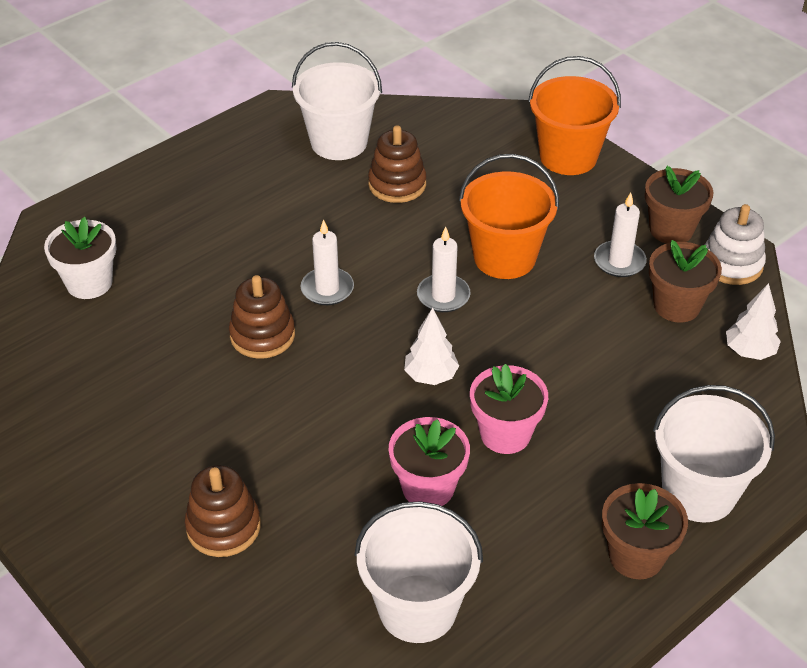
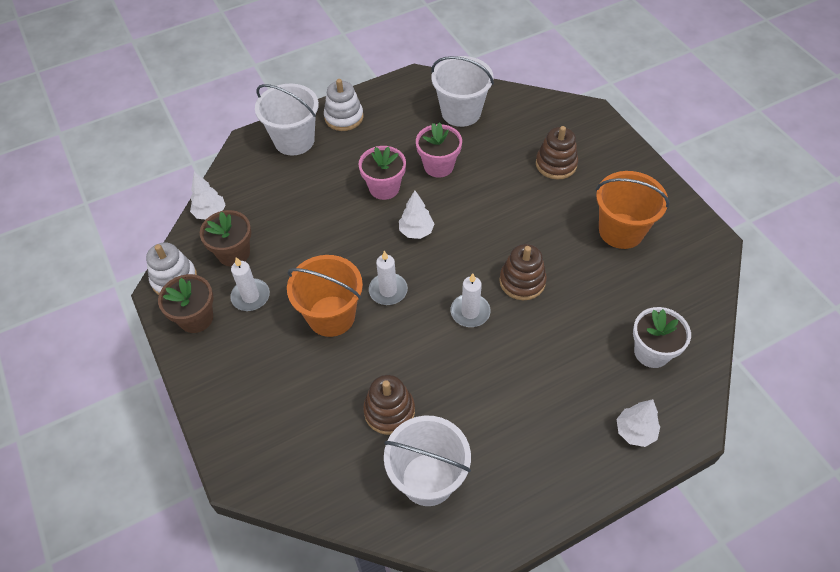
camera: 165 degrees left, 10 degrees up
(119, 208) = (635, 431): none -> white tree
(568, 157) = (231, 415): orange bucket -> orange bucket (621, 231)
(636, 556) = (344, 117): brown flower pot -> white stacking toy

